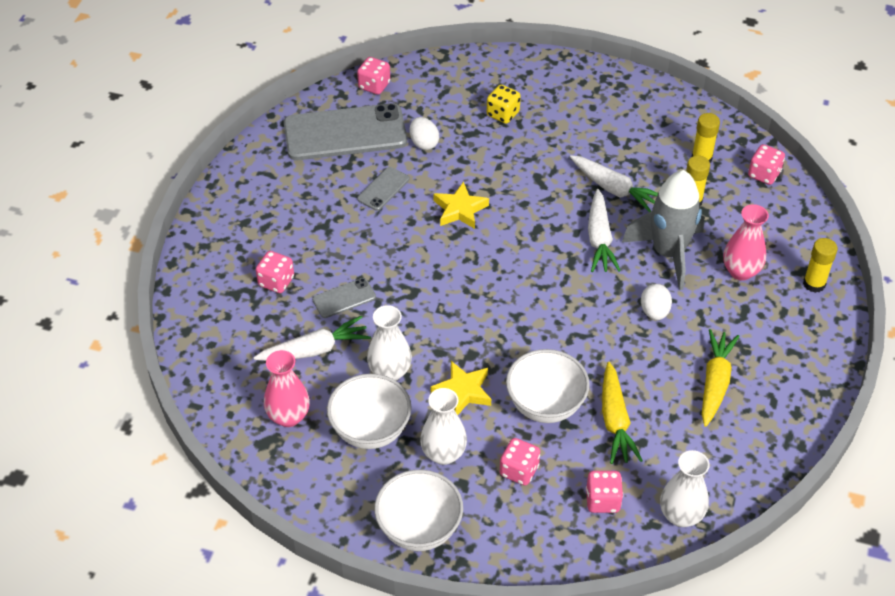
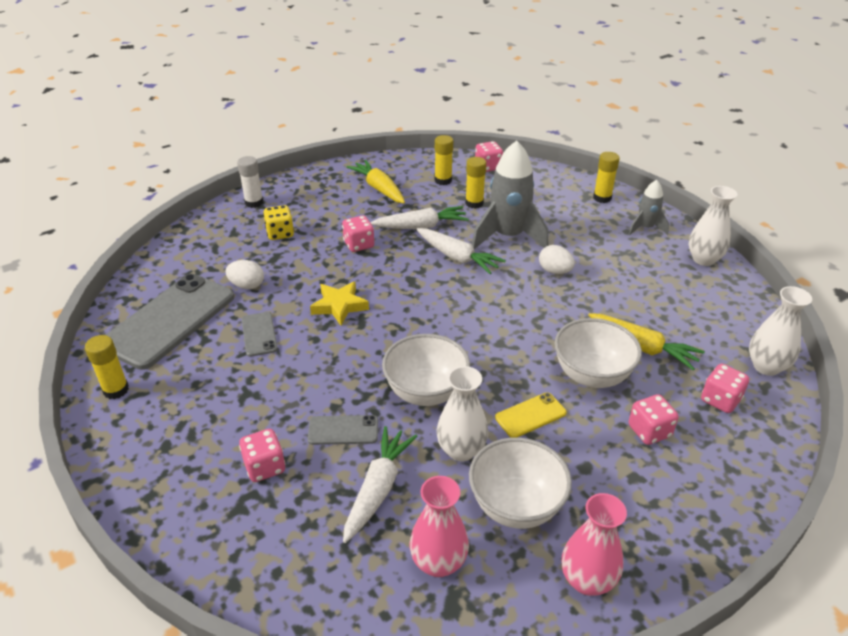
camera: 50 degrees left, 10 degrees down
(261, 161) = (116, 390): none -> yellow glue stick
(344, 298) = (343, 430): grey phone -> grey phone turned 75 degrees clockwise
(374, 85) = (149, 277): pink dice -> pink dice (359, 245)
(419, 528) = (666, 541): white bowl -> white bowl (426, 392)
(443, 454) = (589, 470): white vase -> white vase (703, 259)
(463, 391) = (530, 415): yellow star -> yellow phone
(522, 69) = (254, 202): none -> white glue stick
(715, 382) = (649, 281): yellow carrot -> yellow carrot (379, 189)
(740, 271) = (559, 218): pink vase -> pink vase (587, 580)
(800, 341) = (645, 228): none -> grey rocket

